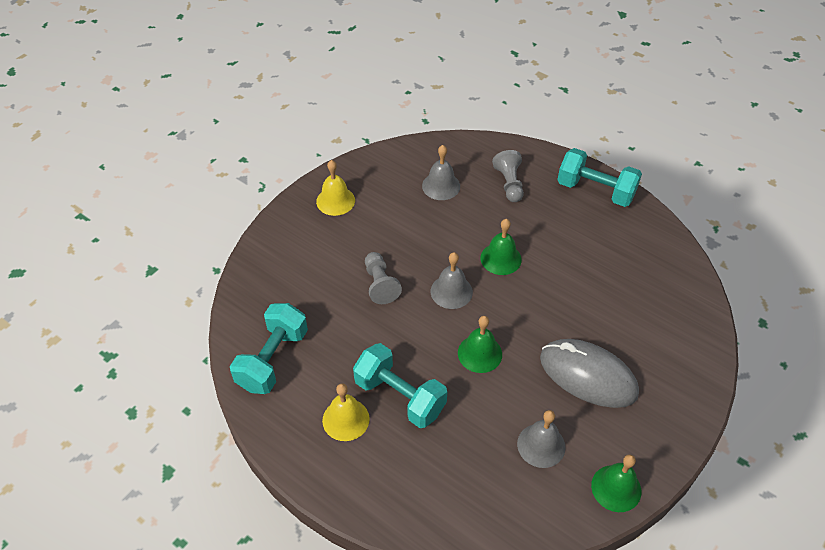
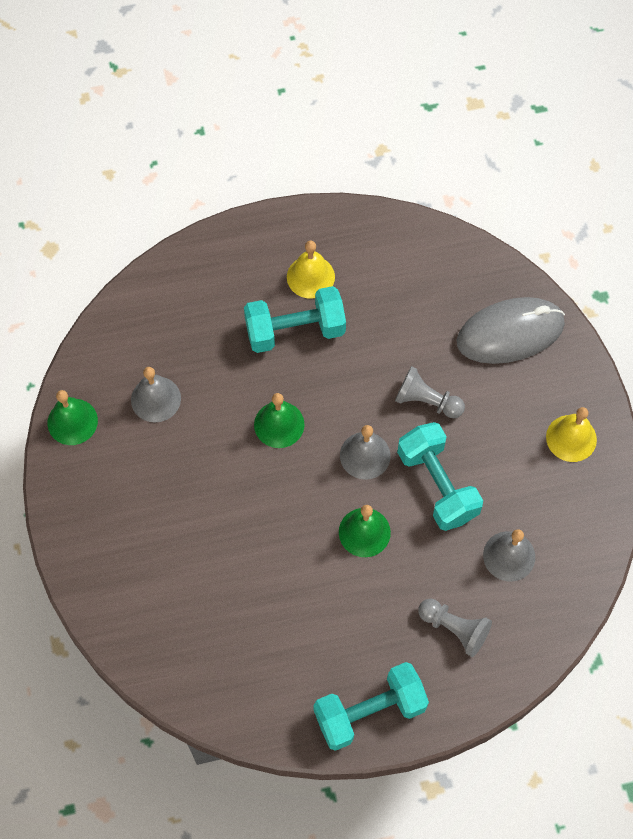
camera: 130 degrees right, 15 degrees up
(273, 359) = (418, 262): turquoise dumbbell -> turquoise dumbbell (437, 485)
(588, 376) = (178, 492): grey mouse -> grey mouse (510, 333)

